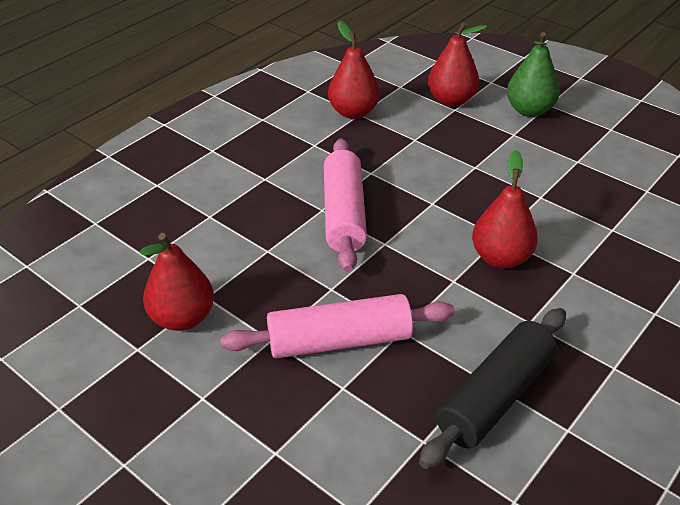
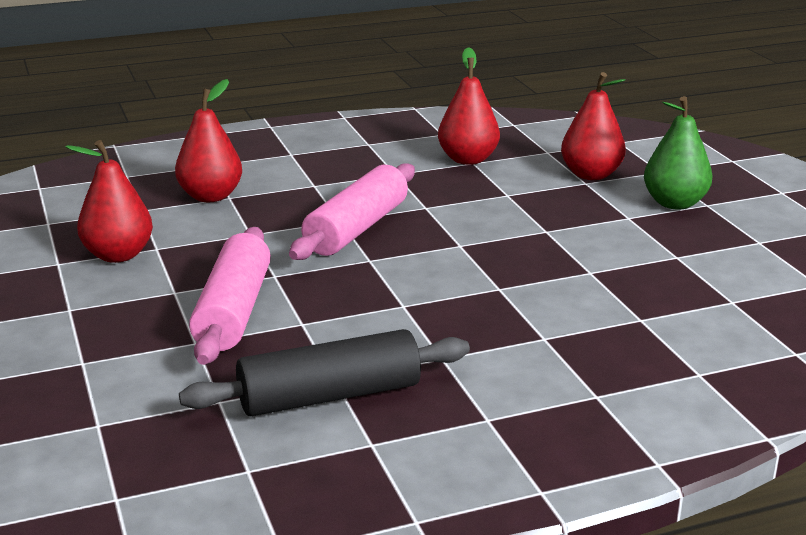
camera: 30 degrees right, 15 degrees down
(339, 341) = (233, 311): pink rolling pin -> pink rolling pin turned 75 degrees clockwise
(501, 258) = (477, 303): red pear -> red pear (210, 196)

